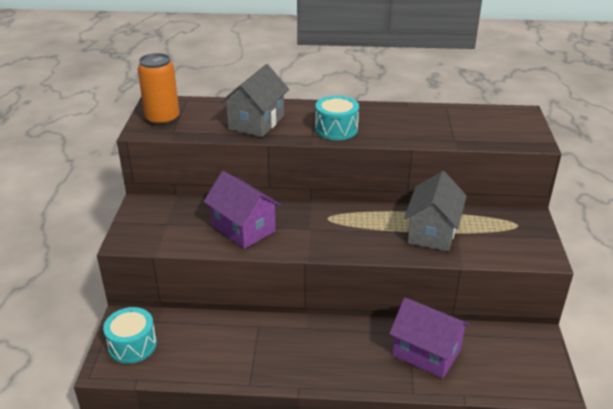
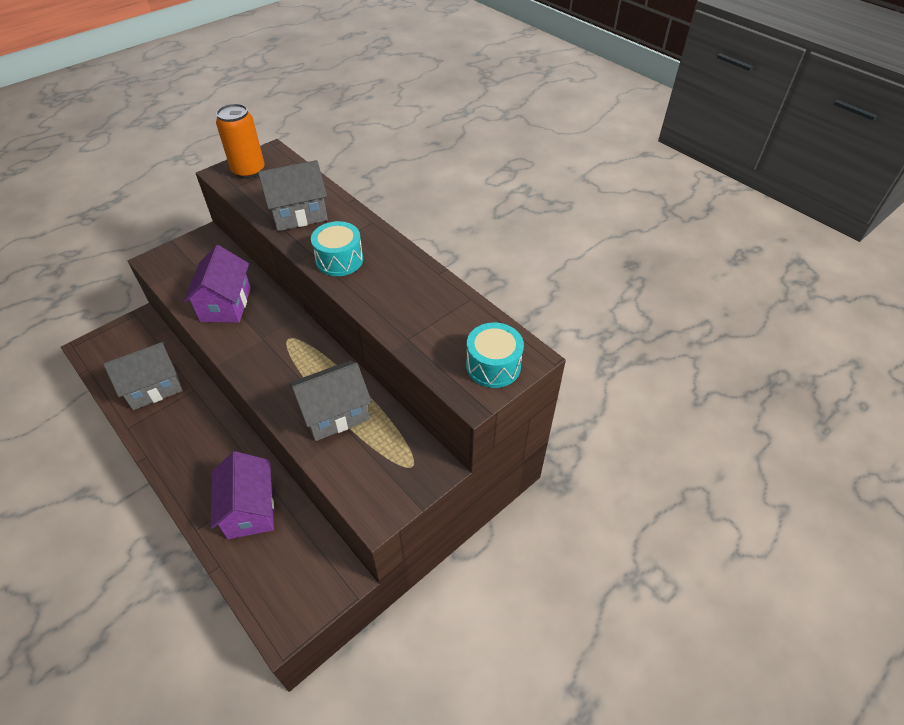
camera: 45 degrees right, 15 degrees up
(132, 345) = (118, 343): turquoise drum -> turquoise drum (493, 366)
(221, 347) = (153, 387): none -> grey house

